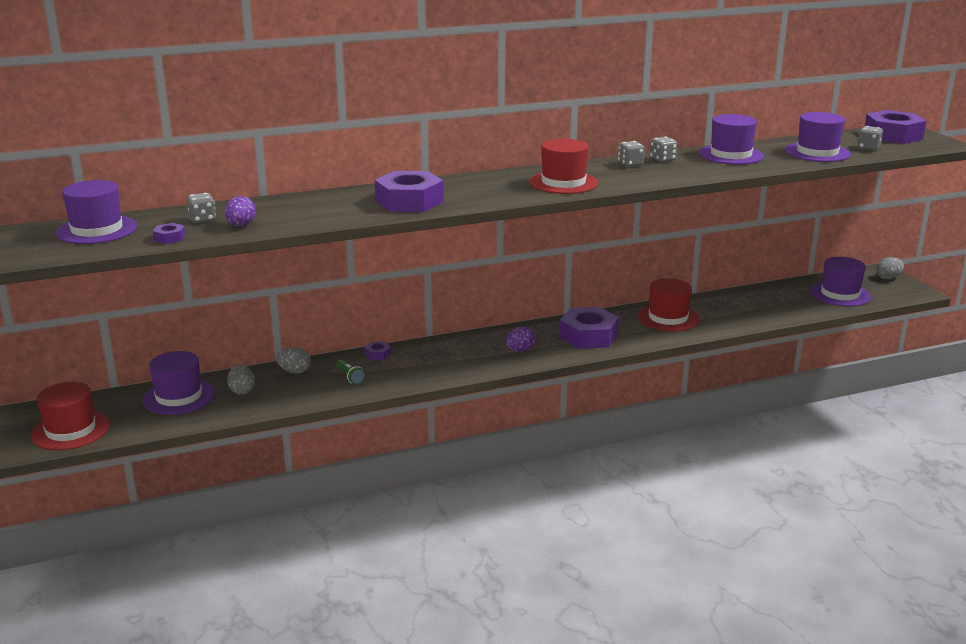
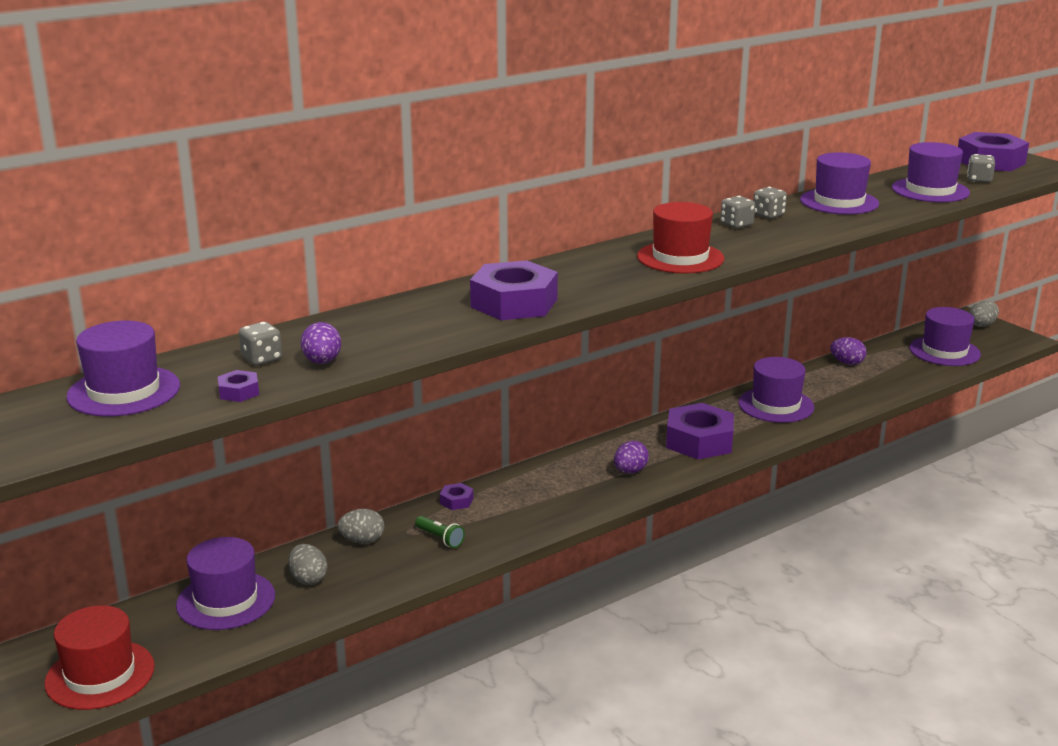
camera: 15 degrees left, 0 degrees up
(668, 318) = (776, 405): red hat -> purple hat
(749, 294) = (847, 363): none -> purple egg

